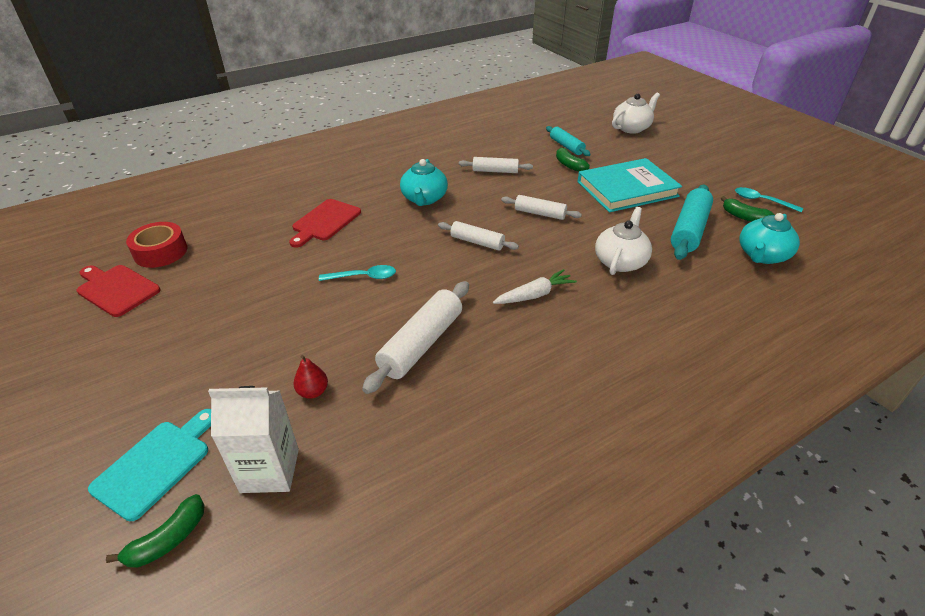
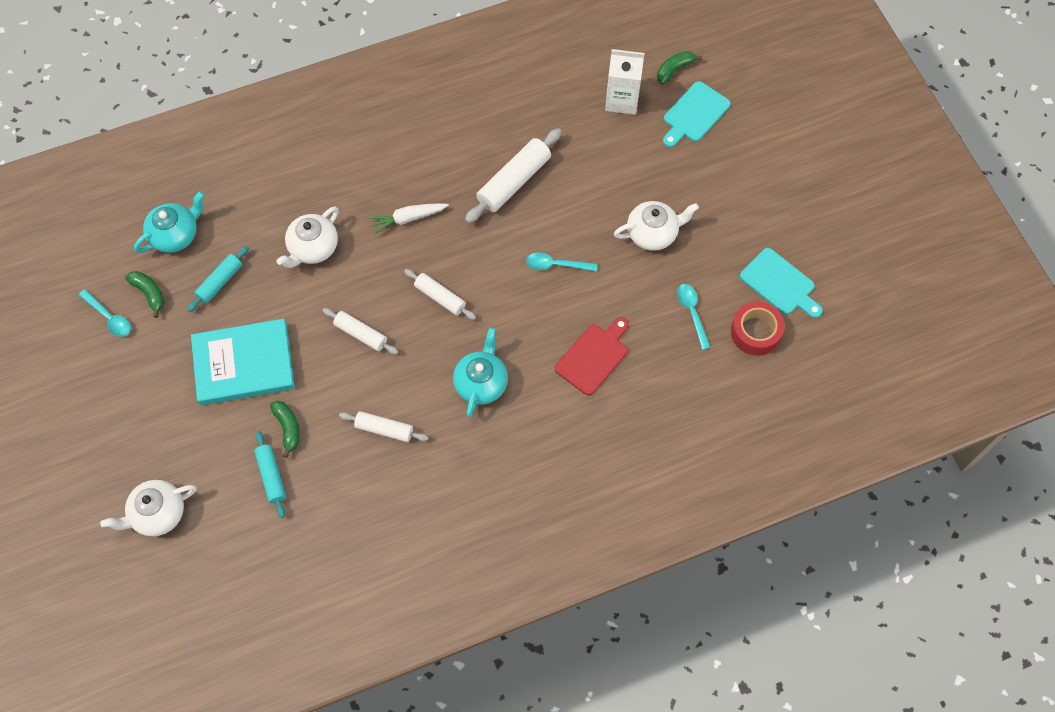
camera: 170 degrees left, 25 degrees up
(116, 289) = (780, 284): red cutting board -> turquoise cutting board
(222, 258) = (692, 313): none -> turquoise spoon
(251, 315) = (653, 233): none -> white teapot
(313, 392) = (597, 151): red pear -> none
(689, 230) = (220, 282): turquoise rolling pin -> turquoise rolling pin, size x0.61

